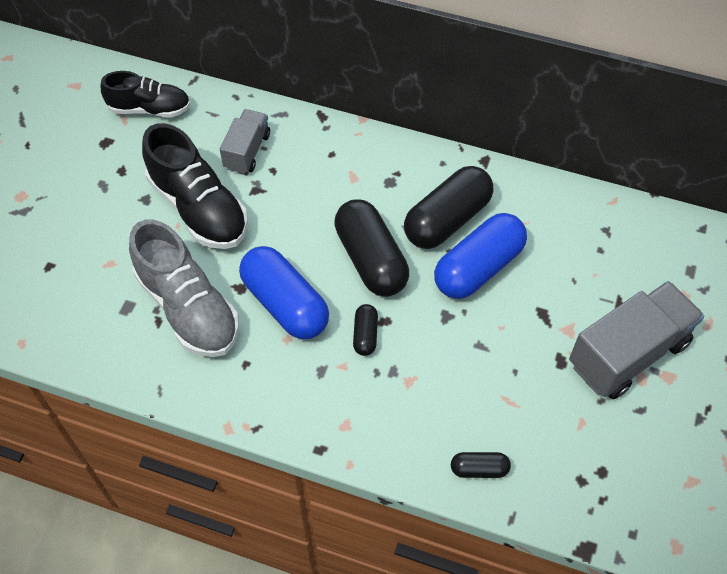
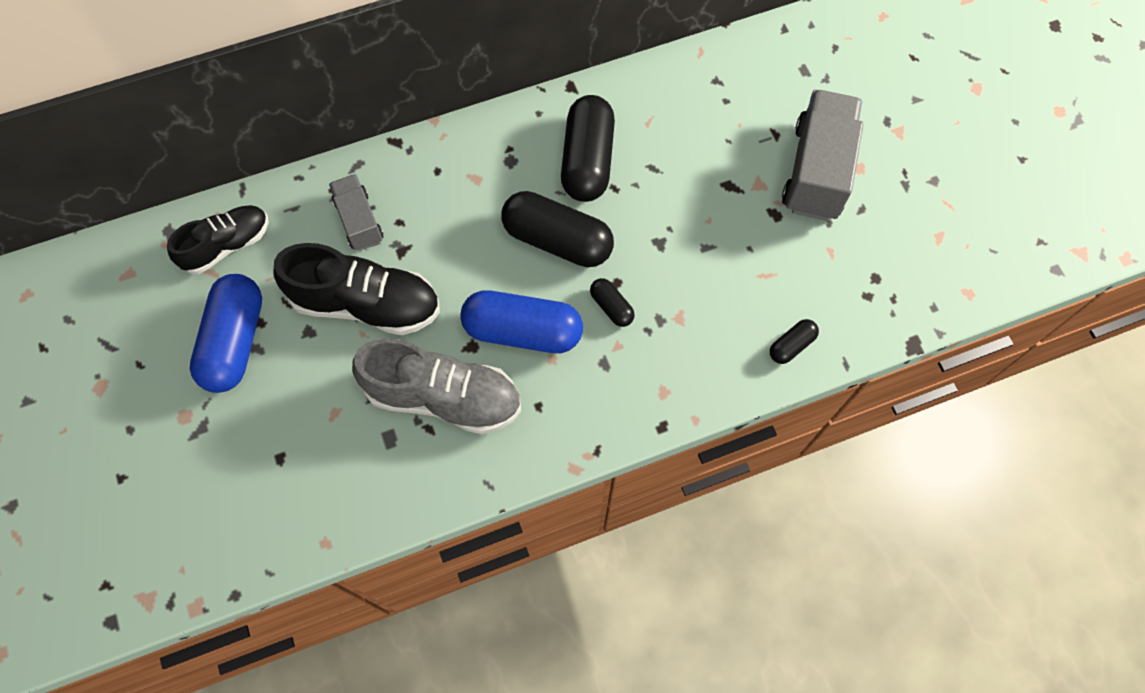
camera: 40 degrees left, 10 degrees up
(478, 268) = (648, 184): blue capsule -> blue capsule (235, 341)

